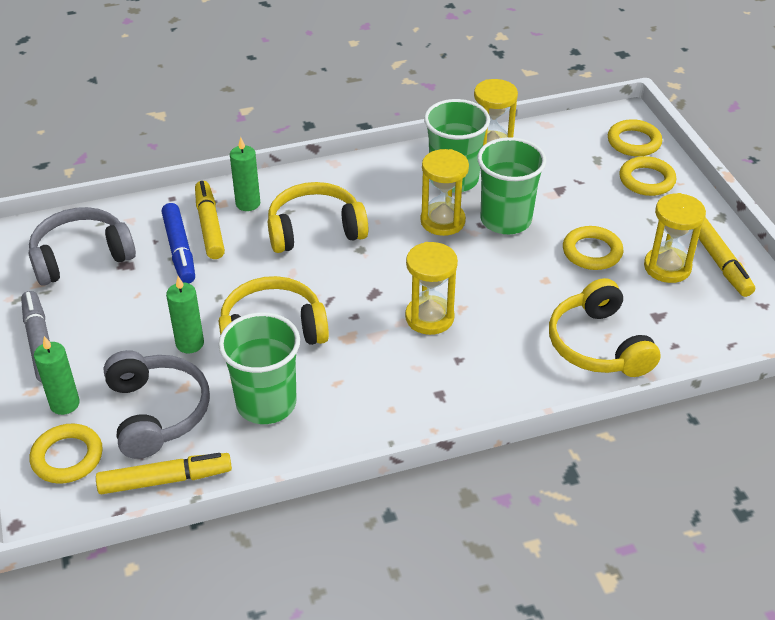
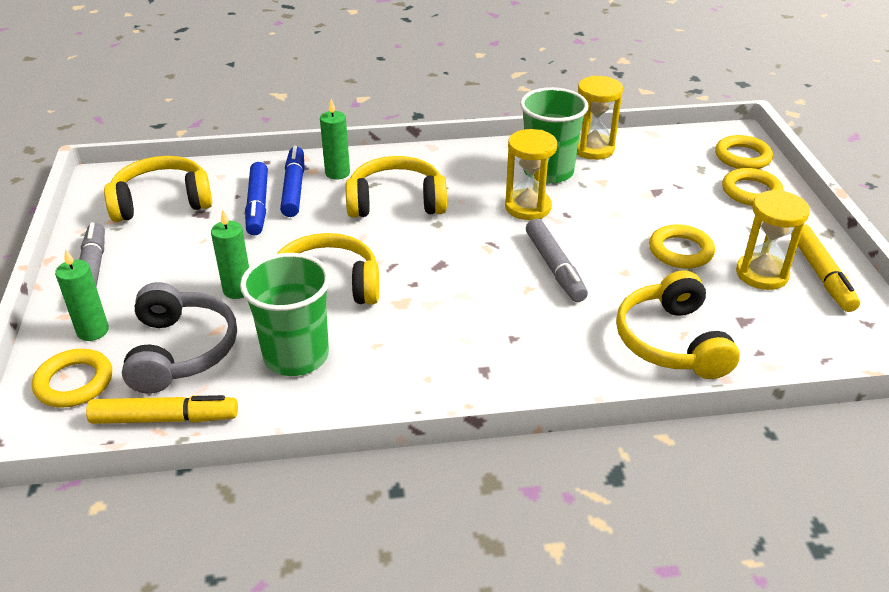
camera: 10 degrees right, 5 degrees down
(81, 256) = (162, 202): grey headphones -> yellow headphones
(209, 226) = (294, 188): yellow marker -> blue marker
(429, 317) = (492, 294): yellow hourglass -> none
(481, 283) = (555, 267): none -> grey marker
(505, 220) = (594, 212): green cup -> none

